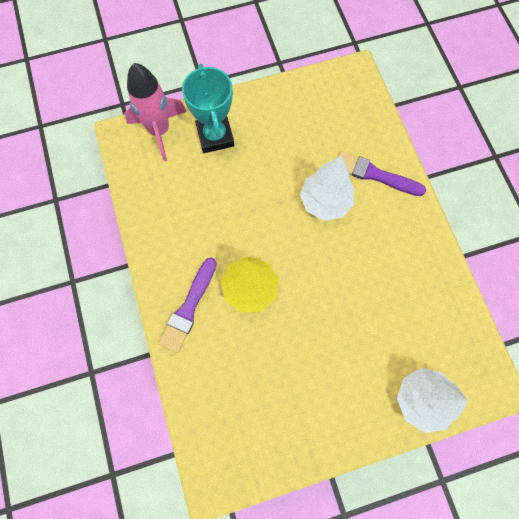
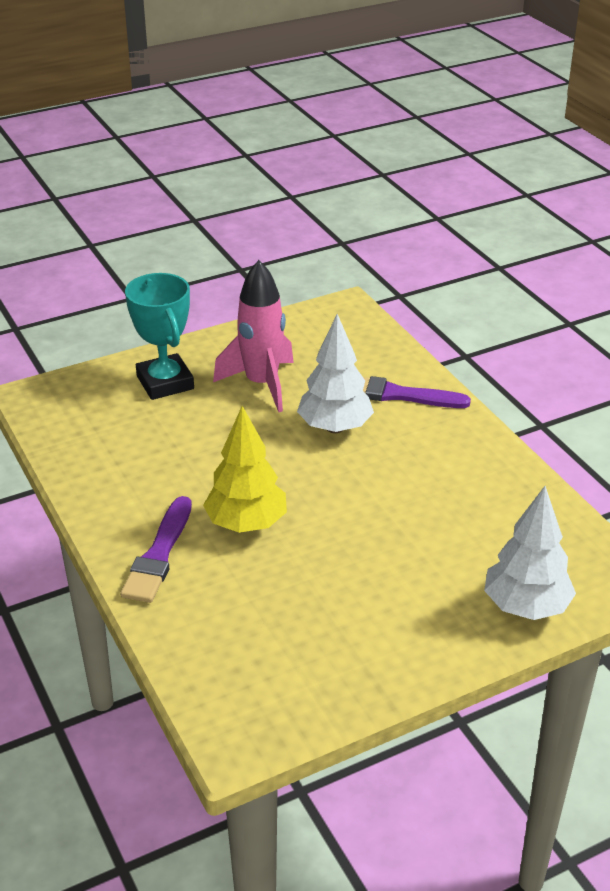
camera: 10 degrees left, 35 degrees down
(159, 131) = (84, 386): pink rocket -> pink rocket (262, 384)

